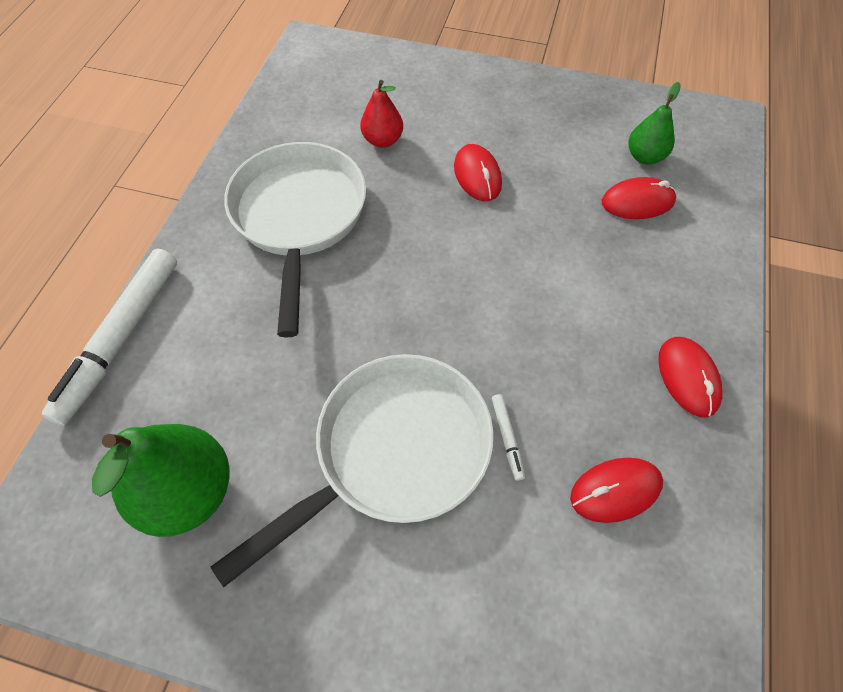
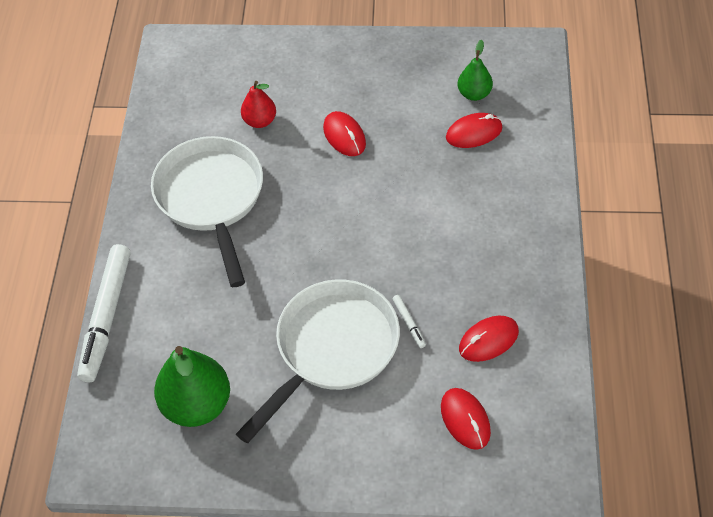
camera: 10 degrees left, 5 degrees down
(687, 378) = (528, 257): red mouse -> red mouse (465, 420)

